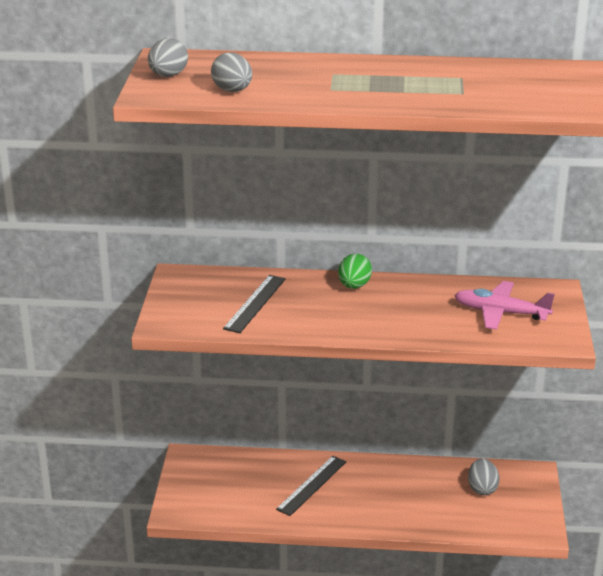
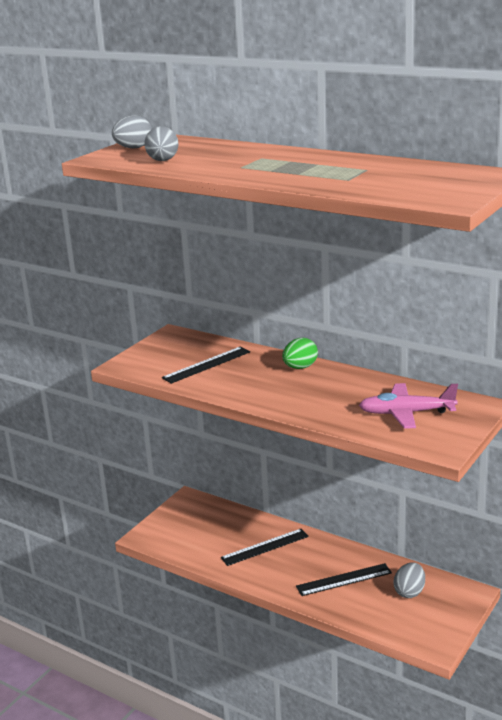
camera: 30 degrees right, 5 degrees down
(414, 495) = (344, 580): none -> black ruler
(500, 313) = (406, 413): pink plane -> pink plane turned 45 degrees counterclockwise

